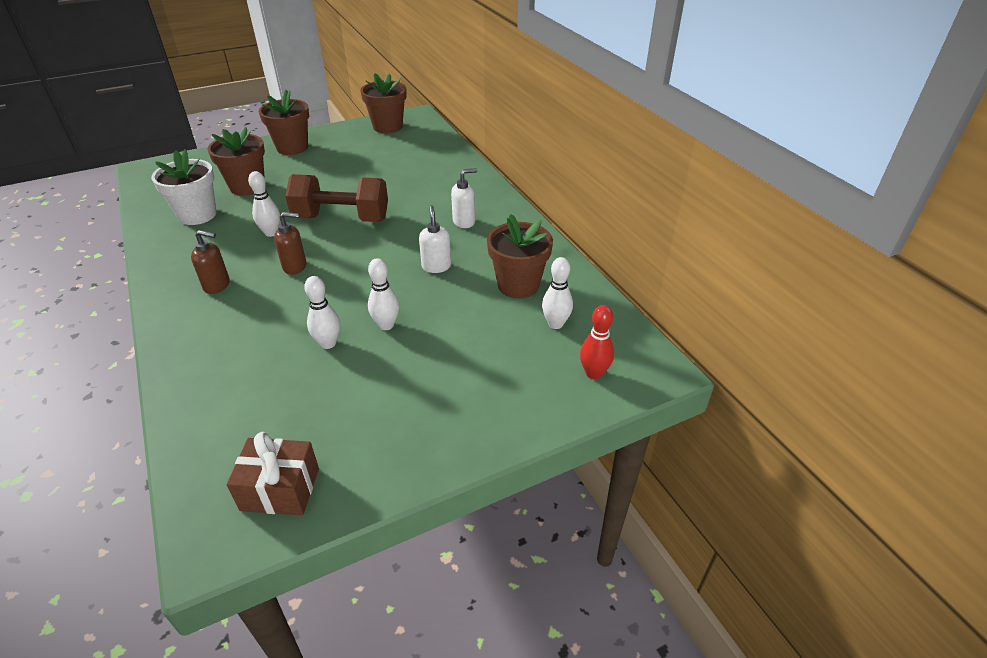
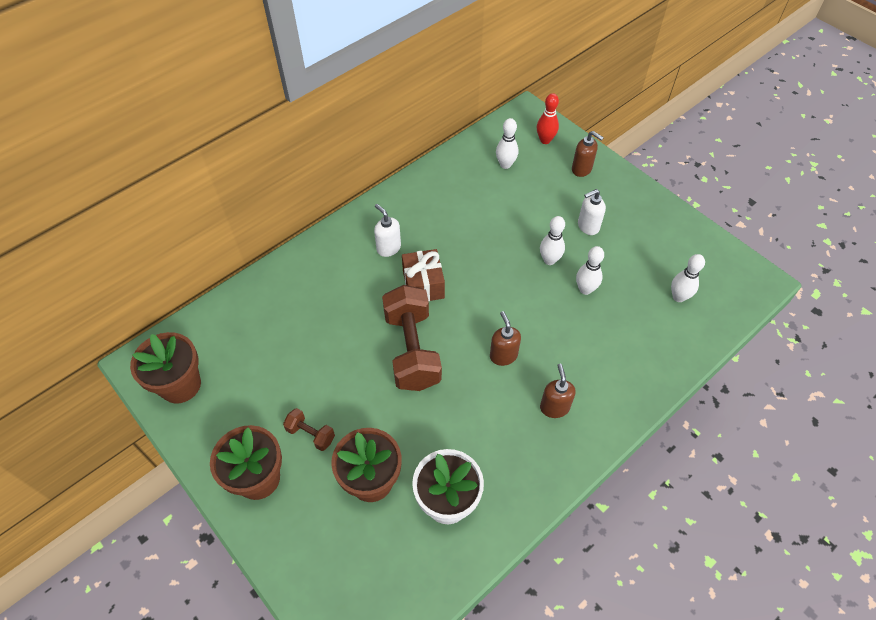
camera: 105 degrees left, 15 degrees up
(271, 233) = (457, 404): white bowling pin -> white bowling pin (678, 297)
(280, 489) = (711, 264): brown gift -> brown gift (423, 284)
(306, 168) = (311, 434): none -> brown dumbbell
(436, 266) = (464, 250): white soap dispenser -> white soap dispenser (588, 226)
(518, 285) = (469, 192): brown flower pot -> none
(523, 397) = (582, 169): none -> brown soap dispenser

